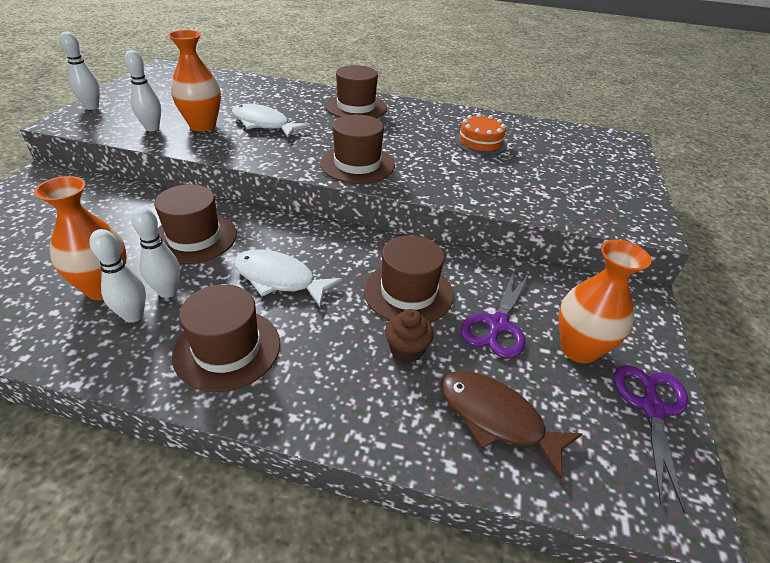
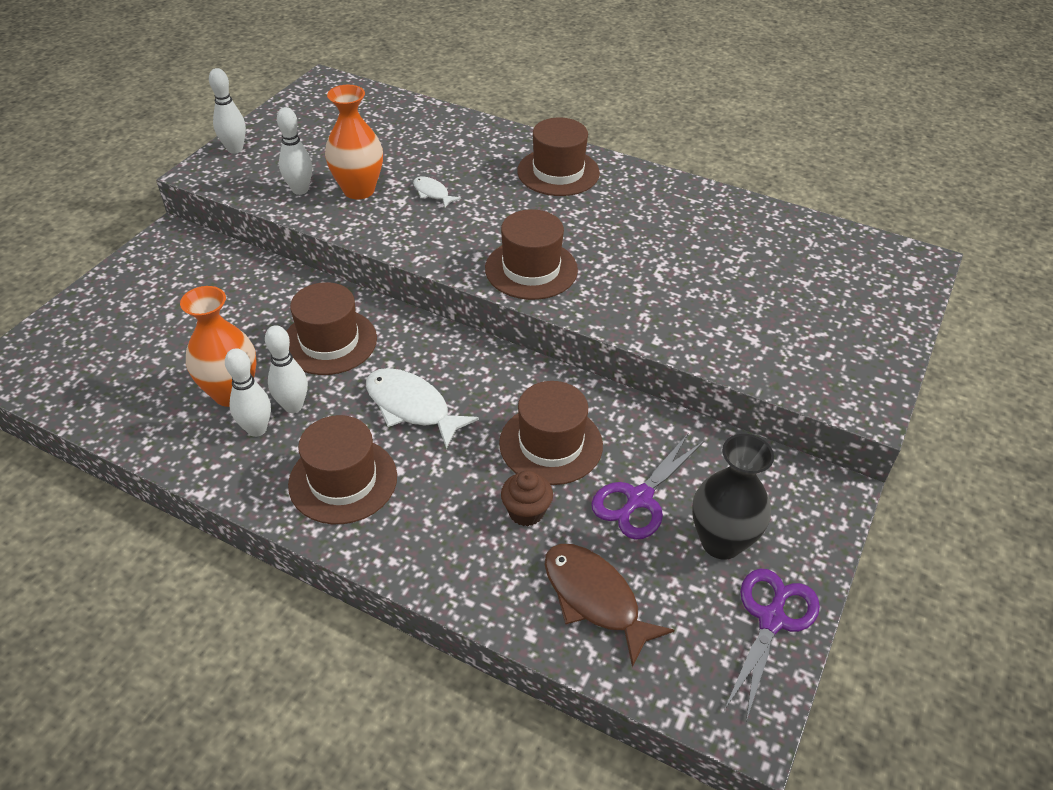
camera: 15 degrees right, 5 degrees up
(264, 124) = (432, 193): white fish -> white fish, size x0.53
(480, 142) = (705, 248): orange cake -> none
(578, 349) = (721, 542): orange vase -> black vase

